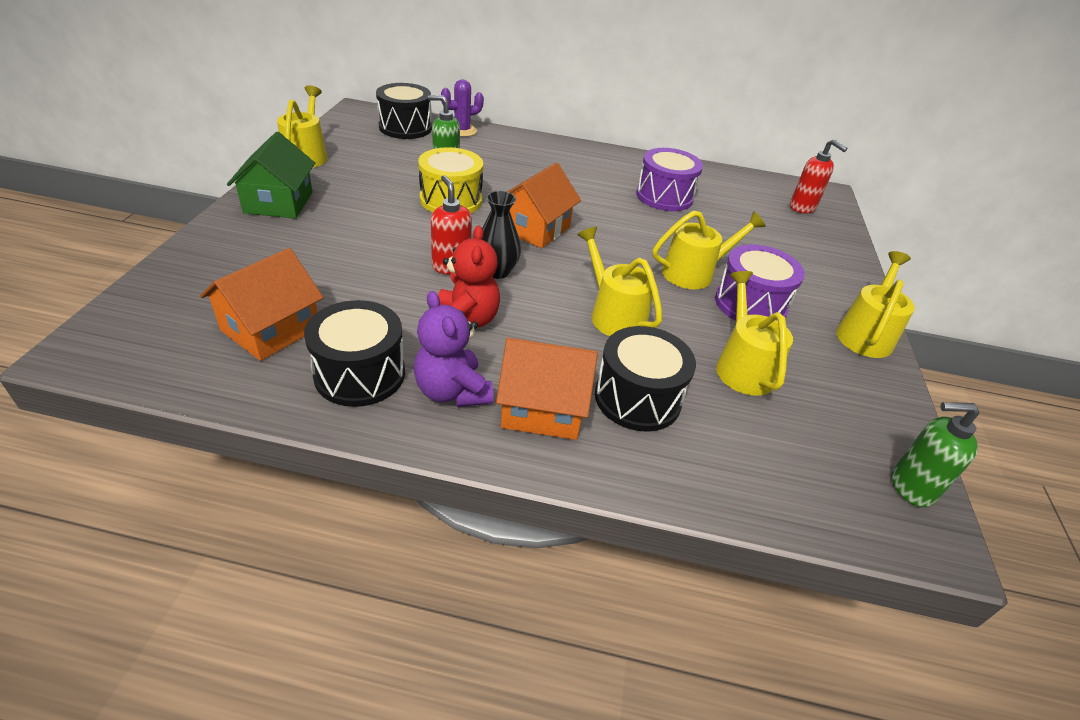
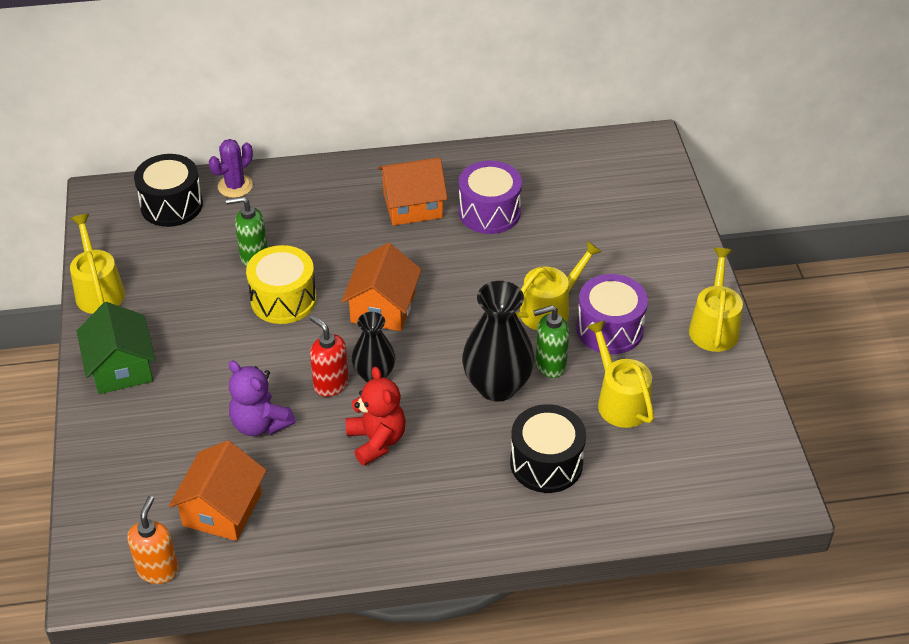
camera: 15 degrees left, 5 degrees up
(159, 360) = (158, 570): none -> orange soap dispenser
(360, 374) = (322, 523): black drum -> none
(452, 391) = (402, 511): purple teddy bear -> purple teddy bear (260, 424)
(543, 408) = (478, 499): orange house -> orange house (413, 205)
(614, 315) = (497, 386): yellow watering can -> black vase
(802, 208) = (630, 176): red soap dispenser -> none
(910, 487) = (764, 465): green soap dispenser -> green soap dispenser (550, 365)

